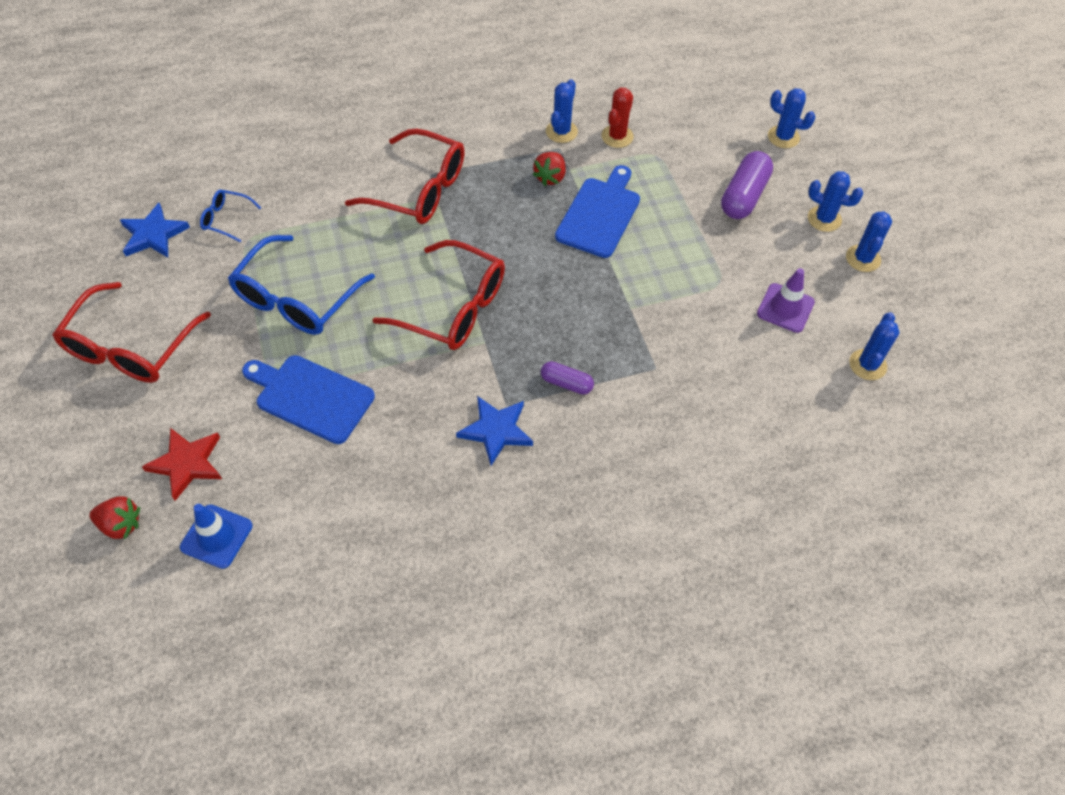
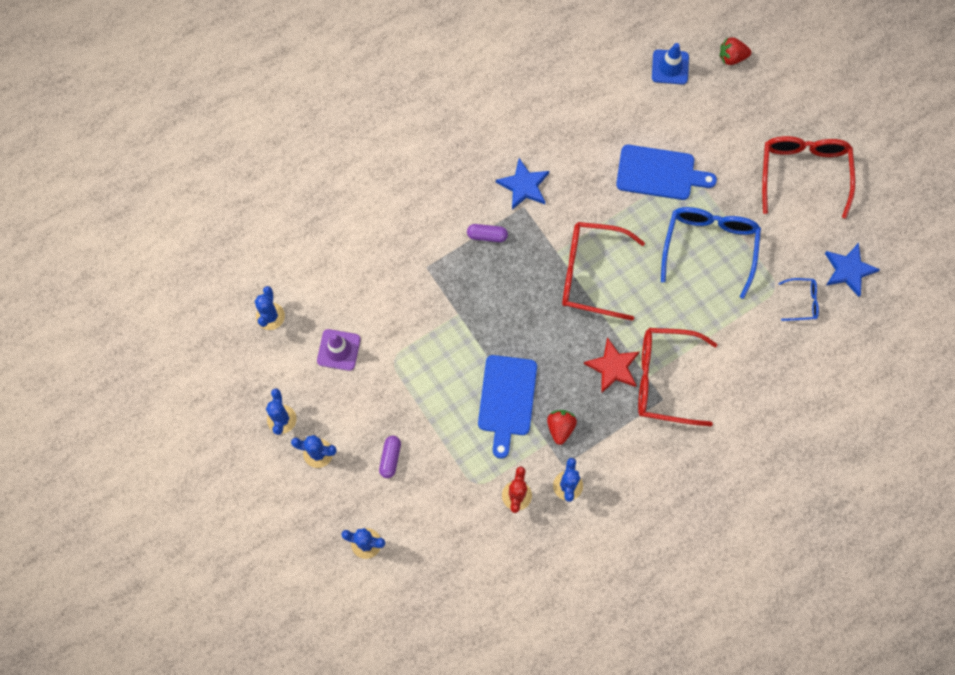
camera: 165 degrees right, 15 degrees up
(187, 463) = (714, 105): red star -> red star (613, 367)
(743, 196) = (390, 458): purple capsule -> purple capsule, size x0.57

